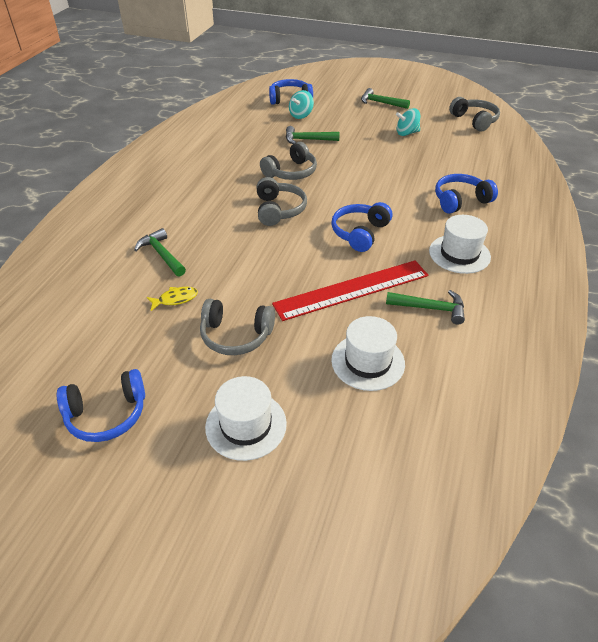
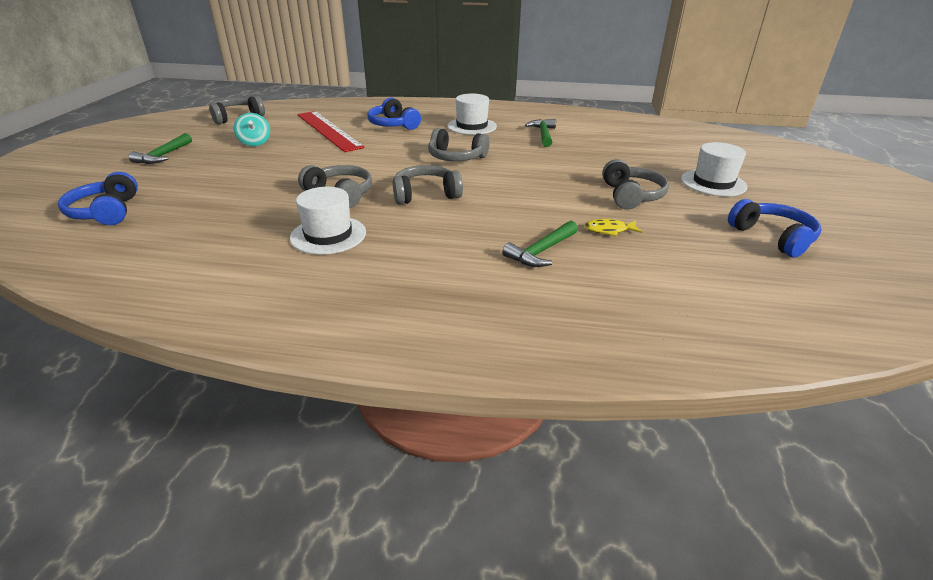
camera: 100 degrees left, 10 degrees down
(175, 299) = (609, 230): yellow fish -> yellow fish turned 60 degrees counterclockwise
(301, 115) = (173, 200): turquoise spinning top -> none
(307, 140) = (254, 191): green hammer -> none
(352, 289) = (539, 158): red ruler -> red ruler (328, 130)
(360, 233) = (456, 157): blue headphones -> grey headphones
(368, 362) = (614, 150): white hat -> white hat (328, 235)

